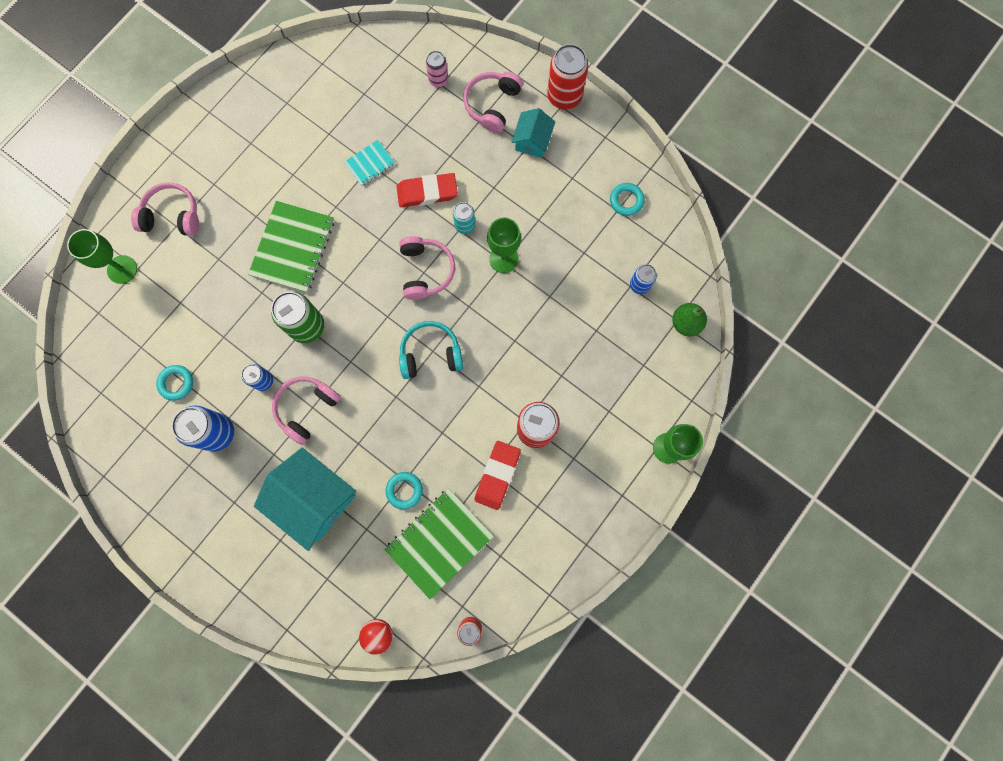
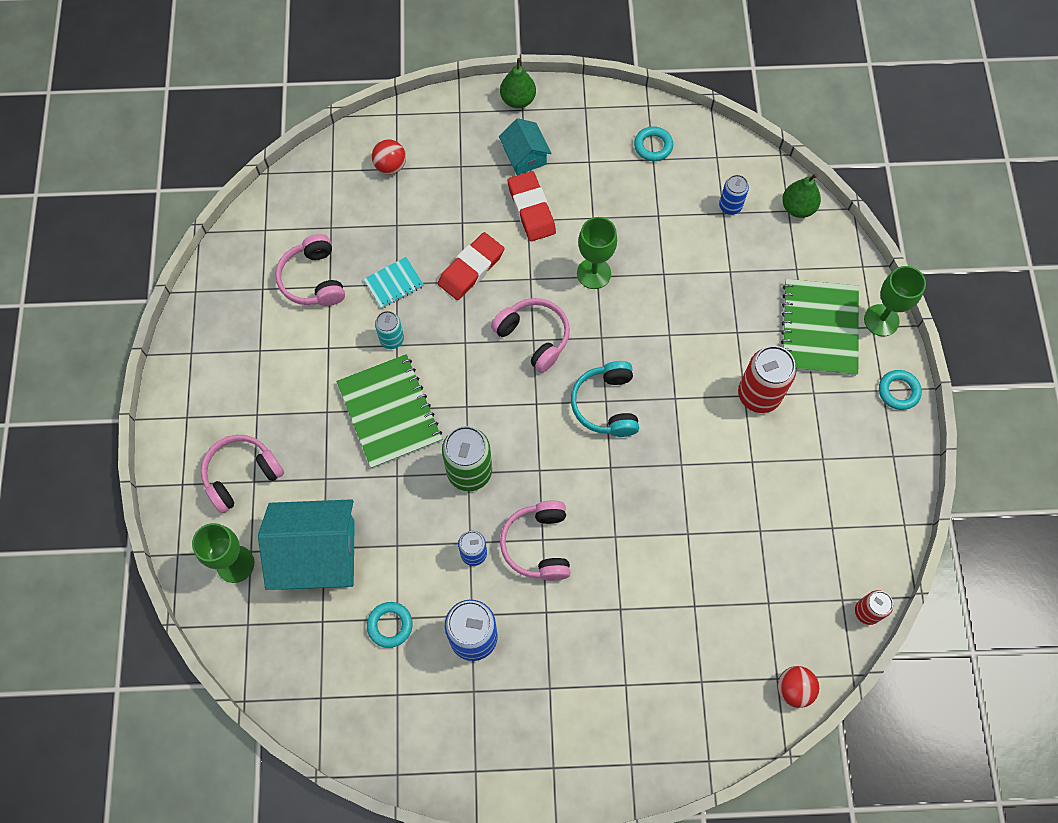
camera: 40 degrees left, 10 degrees down
(314, 499) = (622, 620): turquoise house -> turquoise house (317, 554)
(370, 163) = (394, 283): turquoise notebook -> turquoise notebook turned 45 degrees clockwise
(404, 490) = (696, 542): turquoise ring -> turquoise ring (898, 391)
(430, 354) = (606, 405): turquoise headphones -> turquoise headphones turned 45 degrees counterclockwise
(438, 80) = (390, 166): pink can -> red ball
(439, 542) = (769, 561): green notebook -> green notebook (819, 328)
(465, 225) = (532, 271): turquoise can -> turquoise can (392, 339)
(492, 105) = (460, 152): pink headphones -> pink headphones (313, 279)
(497, 475) = (764, 461): red eraser -> red eraser (531, 209)
(564, 96) = (518, 100): red can -> green pear

